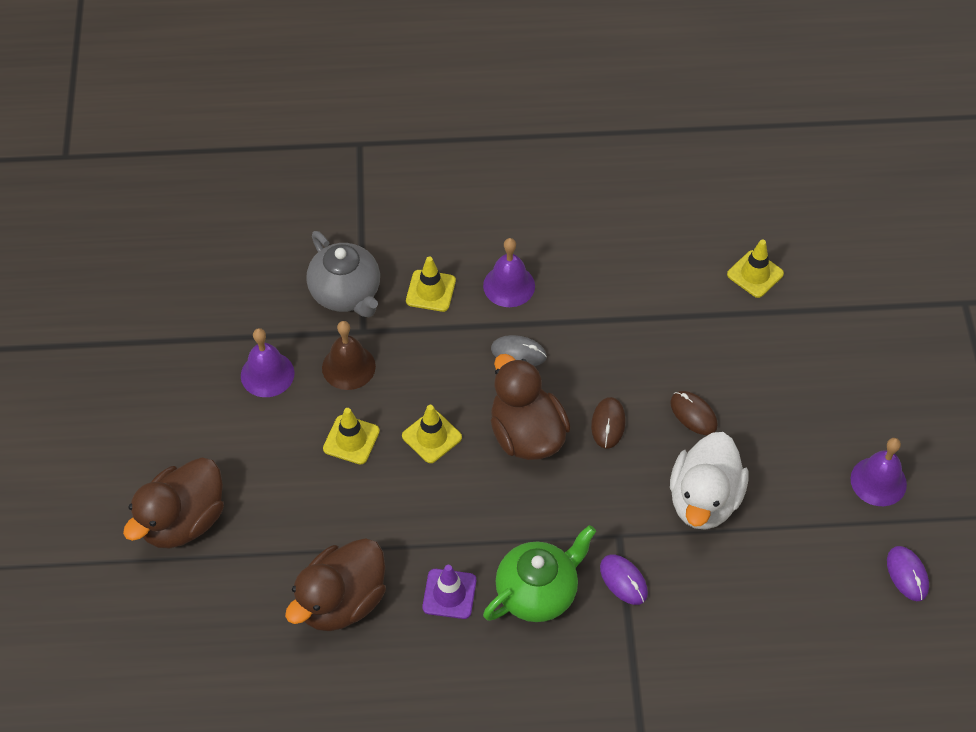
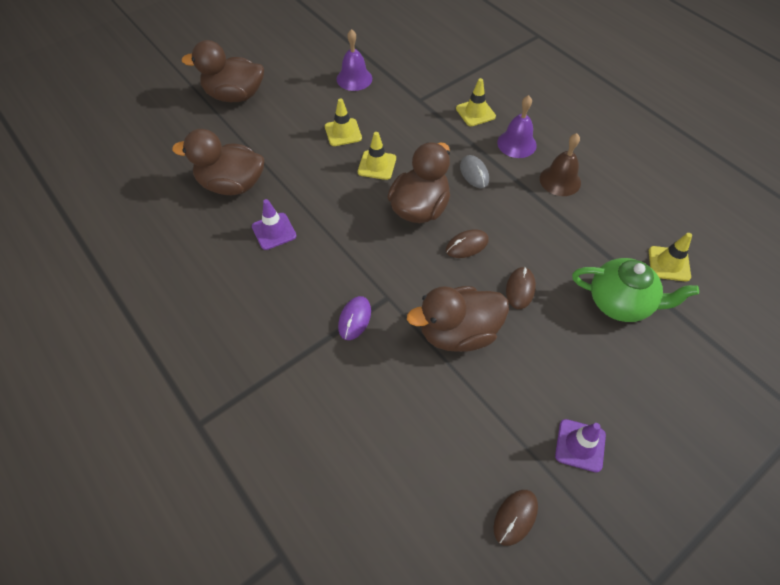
camera: 55 degrees right, 0 degrees up
(346, 293) = (436, 81): grey teapot -> none
(348, 367) = (390, 106): brown bell -> brown bell (560, 180)
(538, 592) = (309, 275): green teapot -> green teapot (620, 302)
(704, 500) = (458, 333): white duck -> brown duck
(878, 481) = (580, 445): purple bell -> purple traffic cone
(907, 574) = (515, 517): purple mouse -> brown mouse

